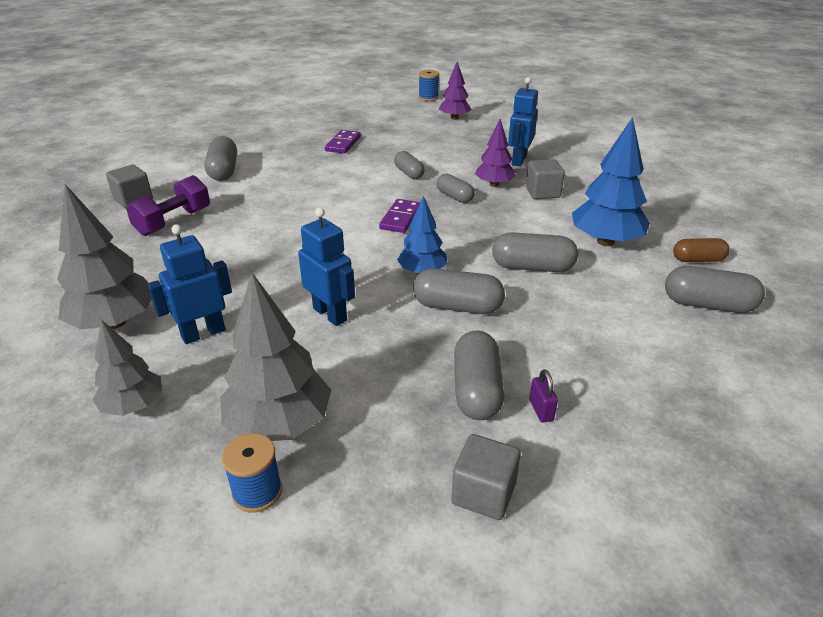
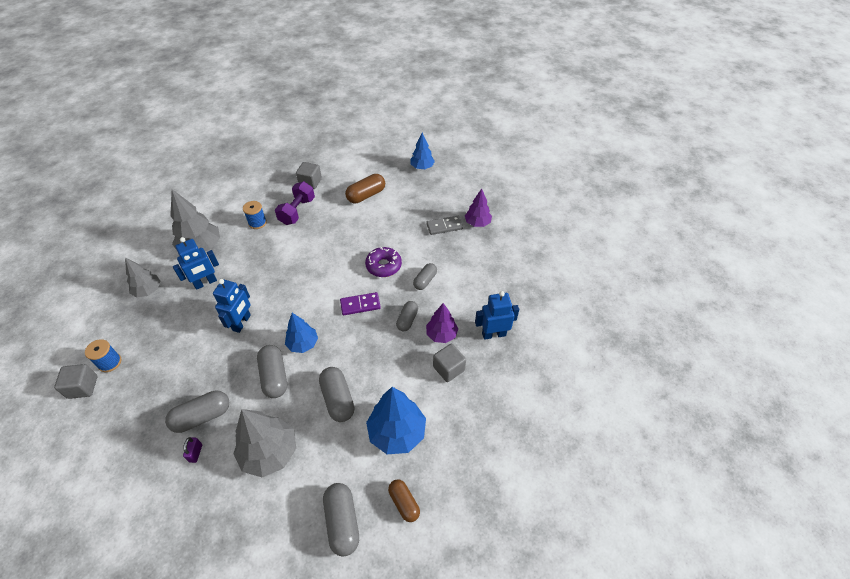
camera: 60 degrees right, 15 degrees up
(173, 222) = (297, 211): purple dumbbell -> purple dumbbell turned 75 degrees counterclockwise
(203, 333) = (205, 283): blue robot -> blue robot turned 120 degrees clockwise
(223, 171) = (366, 195): grey capsule -> brown capsule
(232, 131) = (422, 167): none -> blue tree
(279, 423) = (152, 347): grey tree -> grey tree (270, 452)
(343, 144) = (444, 226): purple domino -> grey domino
(356, 189) = (383, 266): none -> purple donut
(428, 97) = (568, 231): blue spool -> blue spool (257, 223)
(454, 118) = (541, 264): purple tree -> purple tree (477, 223)
(483, 493) = (129, 448): grey cube -> grey cube (83, 387)
(541, 410) = (196, 453): purple padlock -> purple padlock turned 45 degrees counterclockwise

